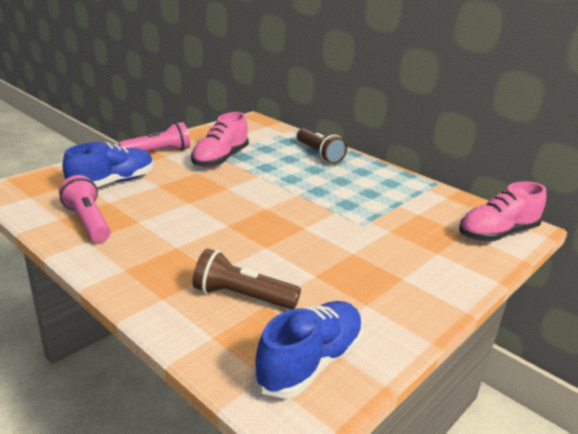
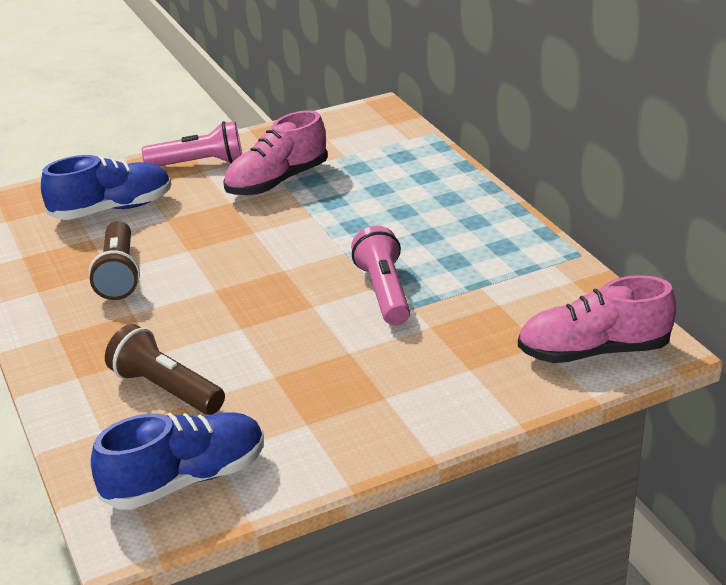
camera: 25 degrees right, 5 degrees up
(88, 222) = (52, 265): pink flashlight -> pink flashlight (384, 292)
(319, 154) = (432, 184): brown flashlight -> brown flashlight (119, 274)

